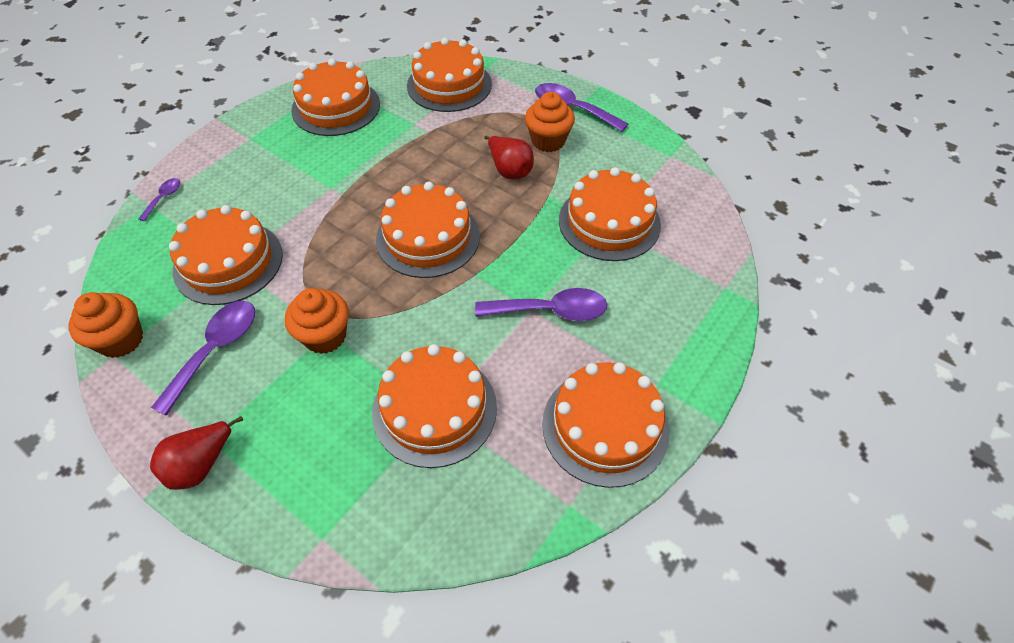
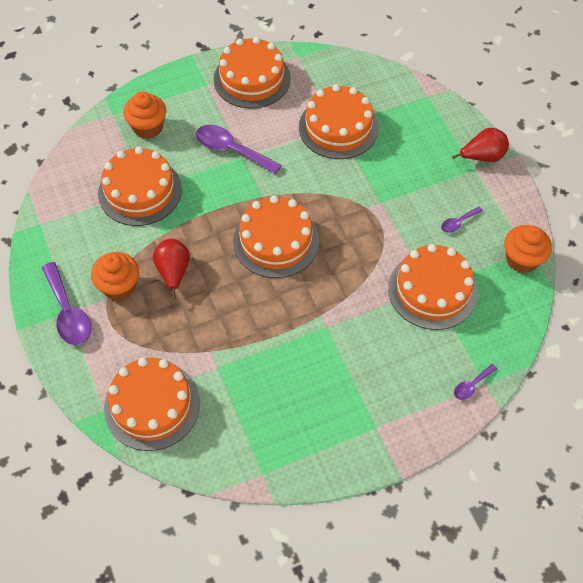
camera: 150 degrees left, 5 degrees up
(216, 350) = (458, 223): purple spoon -> purple spoon, size x0.51
(325, 336) = (383, 199): orange cupcake -> orange cupcake (148, 127)
(336, 107) = (277, 430): orange cake -> none

